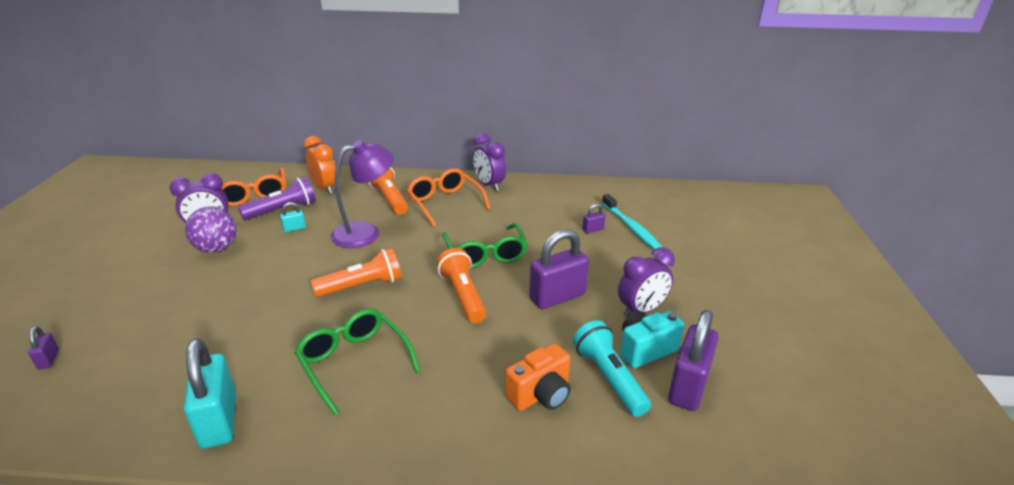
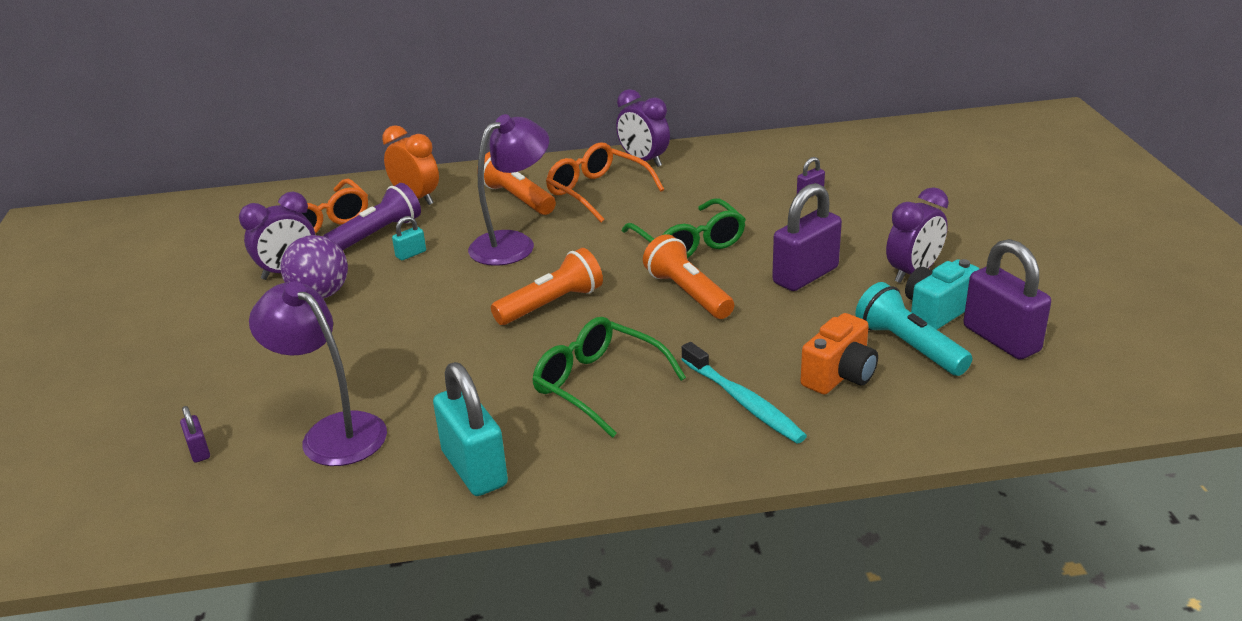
camera: 10 degrees left, 0 degrees up
(145, 363) = (333, 432): none -> purple lamp
(631, 227) = (857, 184): turquoise toothbrush -> turquoise toothbrush (743, 402)
(688, 387) = (1001, 339): purple padlock -> purple padlock turned 45 degrees counterclockwise

